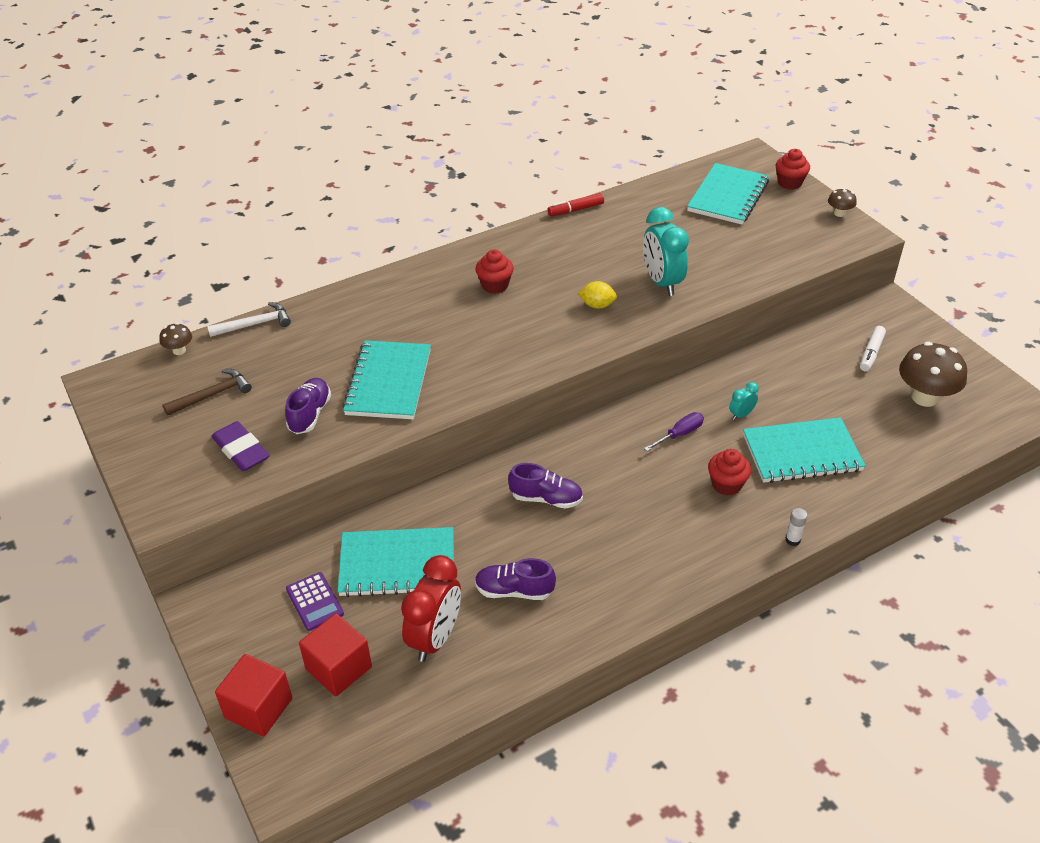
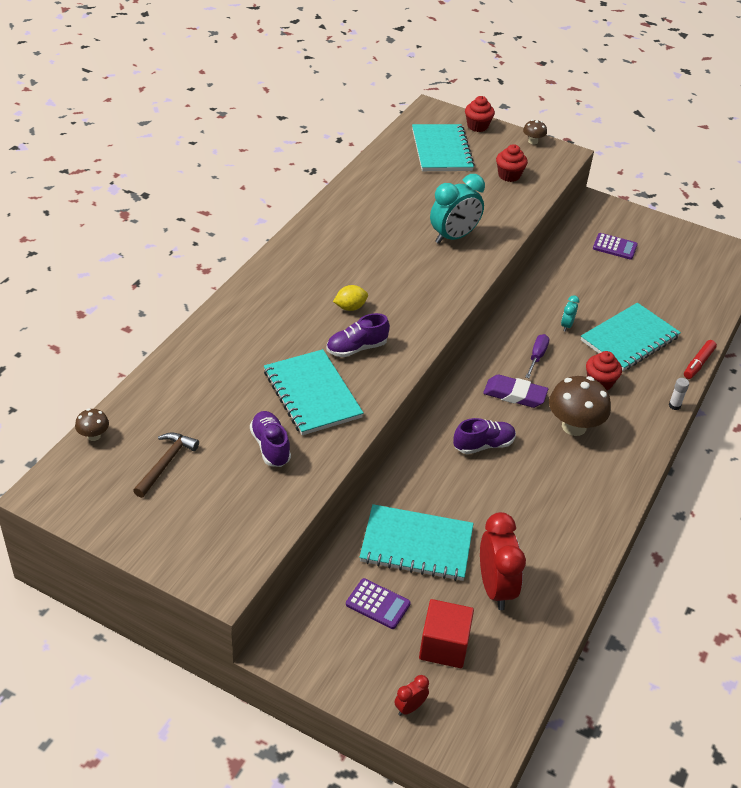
camera: 35 degrees left, 0 degrees up
(241, 450) = (240, 500): purple eraser -> purple eraser (514, 395)
(255, 324) = (144, 387): white hammer -> none
(258, 708) = (410, 707): red cube -> red clock
(397, 564) = (416, 545): turquoise notebook -> turquoise notebook turned 45 degrees clockwise
(495, 285) = (325, 282): red cupcake -> red cupcake (509, 175)
(514, 591) = (521, 526): purple shoe -> purple shoe (356, 348)
(575, 210) = (333, 196): red marker -> red marker (698, 363)
(597, 305) = (421, 272): yellow lemon -> yellow lemon (350, 307)
(662, 282) = (453, 237): turquoise clock -> turquoise clock turned 75 degrees counterclockwise
(871, 353) = (615, 247): white marker -> purple calculator
(924, 397) = (674, 268): brown mushroom -> brown mushroom (574, 426)

